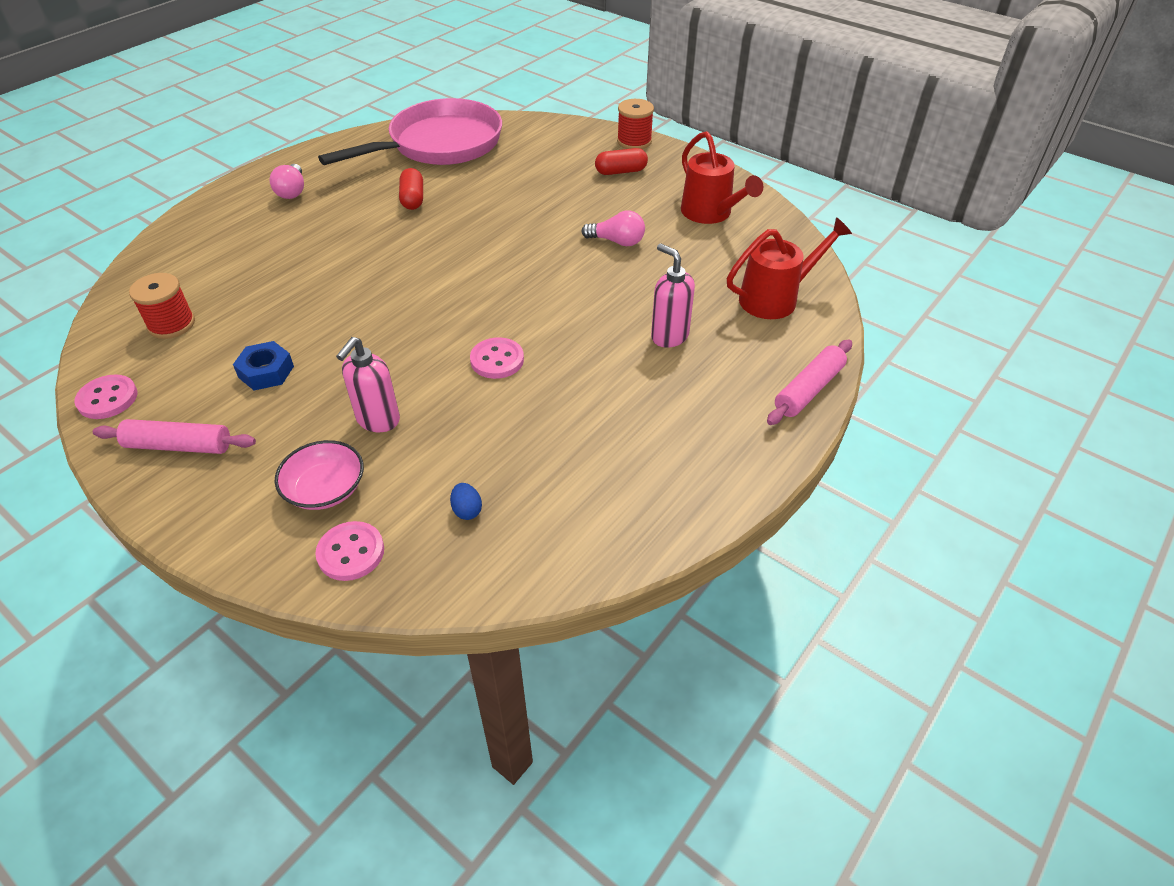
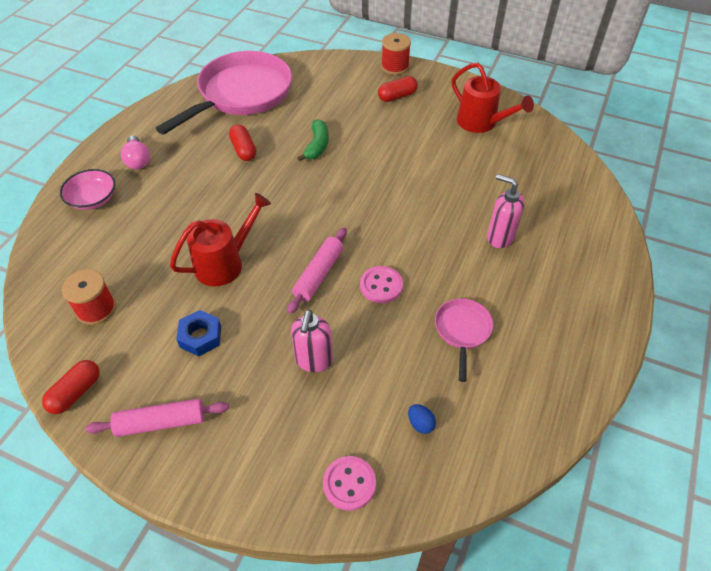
camera: 15 degrees left, 5 degrees up
(107, 399) = (76, 392): pink button -> red capsule
(325, 489) = (302, 432): pink bowl -> pink bowl (93, 199)
(498, 207) = (317, 146): none -> green banana
(570, 425) = (462, 331): none -> pink pan
(617, 241) = (423, 160): pink light bulb -> none
(776, 298) = (561, 189): red watering can -> red watering can (225, 263)
(809, 390) = (617, 262): pink rolling pin -> pink rolling pin (319, 274)

